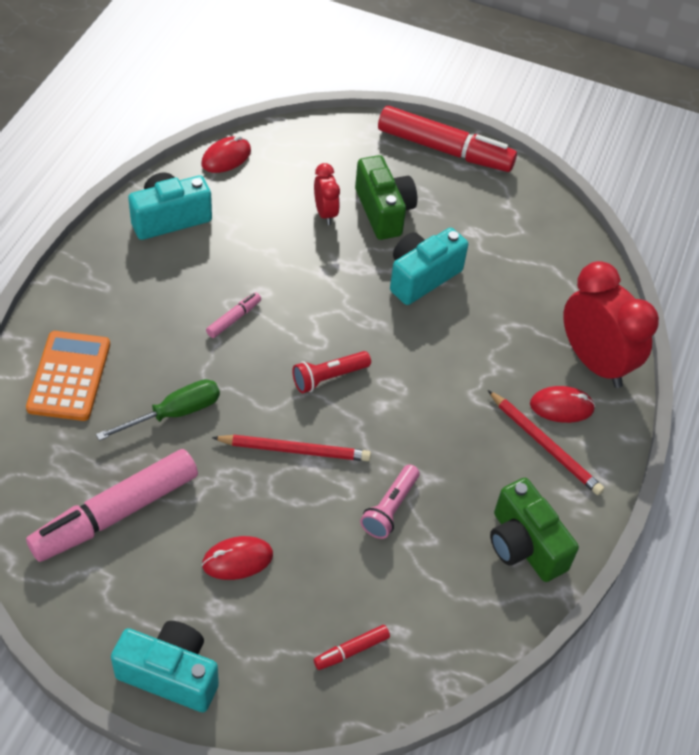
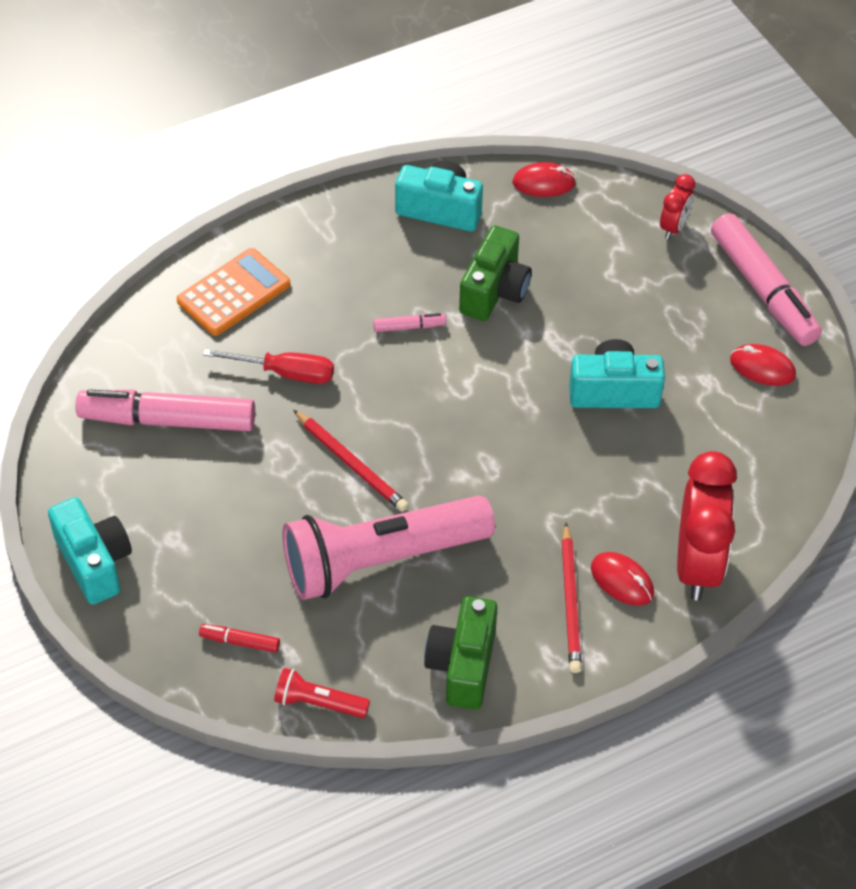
camera: 45 degrees right, 0 degrees up
(174, 413) = (285, 373): green screwdriver -> red screwdriver
(237, 560) = (222, 516): red mouse -> red mouse (762, 368)
(325, 213) = (583, 283): red clock -> red clock (674, 227)
(328, 377) = (439, 424): red flashlight -> red flashlight (318, 703)
(383, 211) = (640, 312): green camera -> green camera (494, 291)
(390, 508) = (381, 560): pink flashlight -> pink flashlight, size x2.34
(444, 149) = (763, 289): red marker -> pink marker

